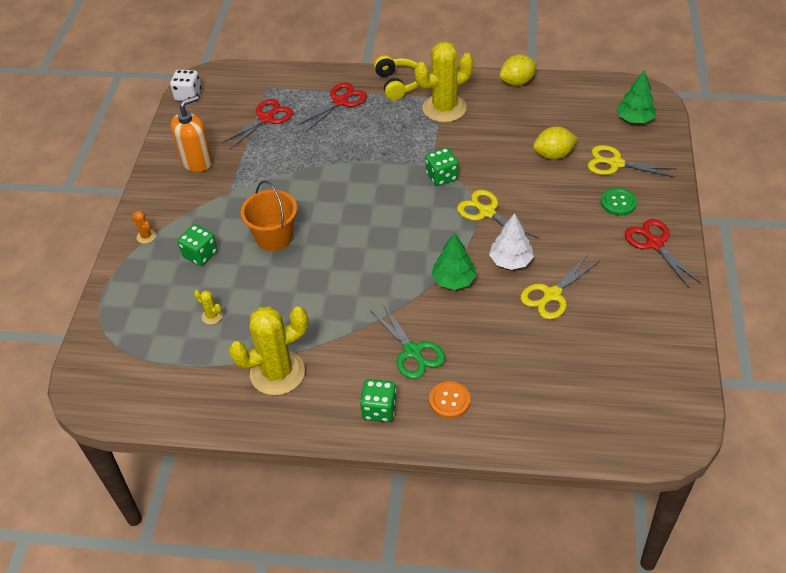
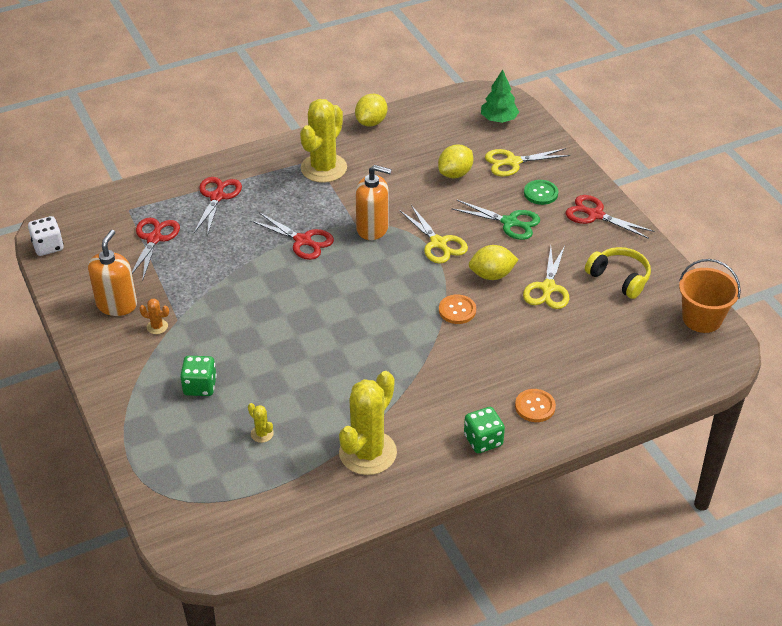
camera: 35 degrees left, 5 degrees down
(146, 236) = (127, 393): orange cactus -> orange cactus (157, 327)
(212, 316) = (262, 434): yellow cactus -> yellow cactus turned 45 degrees clockwise
(274, 237) = (260, 341): orange bucket -> orange bucket (702, 318)
(376, 165) = (303, 241): none -> red scissors
(398, 84) = (260, 161): yellow headphones -> yellow headphones (619, 278)
(412, 351) = (471, 382): green scissors -> green scissors (509, 222)
(442, 176) = (372, 228): green dice -> orange soap dispenser
(454, 280) = (457, 310): green tree -> orange button
(487, 212) = (438, 243): yellow scissors -> yellow scissors turned 135 degrees counterclockwise
(510, 261) = (492, 275): white tree -> yellow lemon

